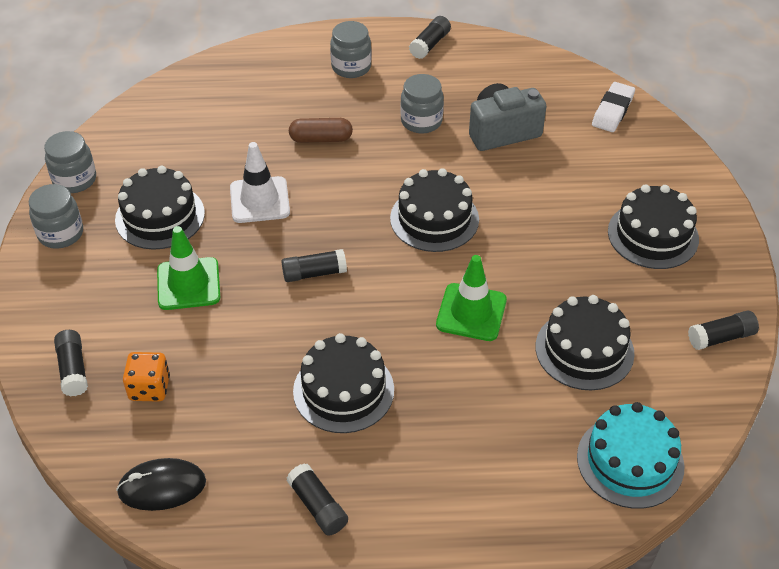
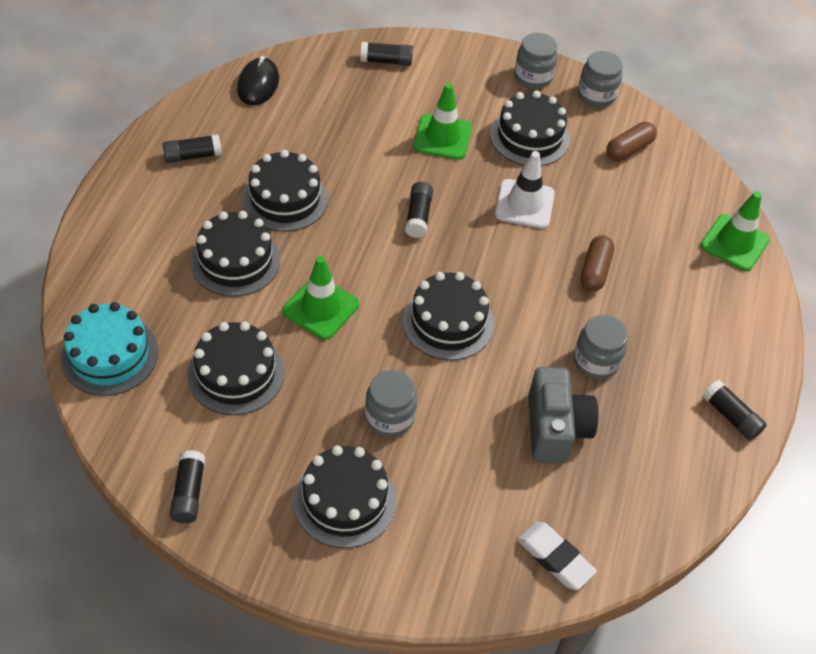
camera: 105 degrees right, 5 degrees up
(149, 143) = (629, 149): none -> brown capsule
(149, 388) = (347, 95): orange dice -> none
(244, 63) = (734, 243): none -> green traffic cone
(351, 67) = (706, 329): grey jar -> grey jar (389, 417)
(452, 402) = (235, 261): none -> black cake

